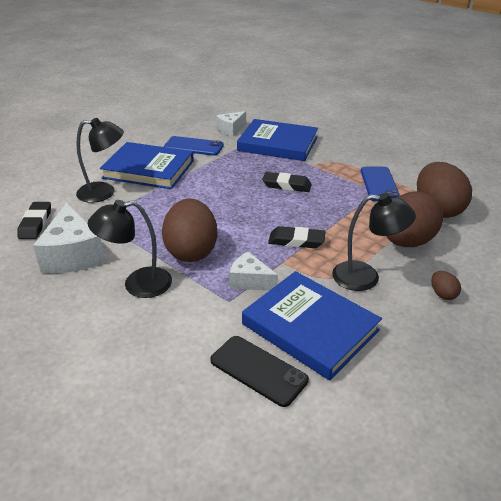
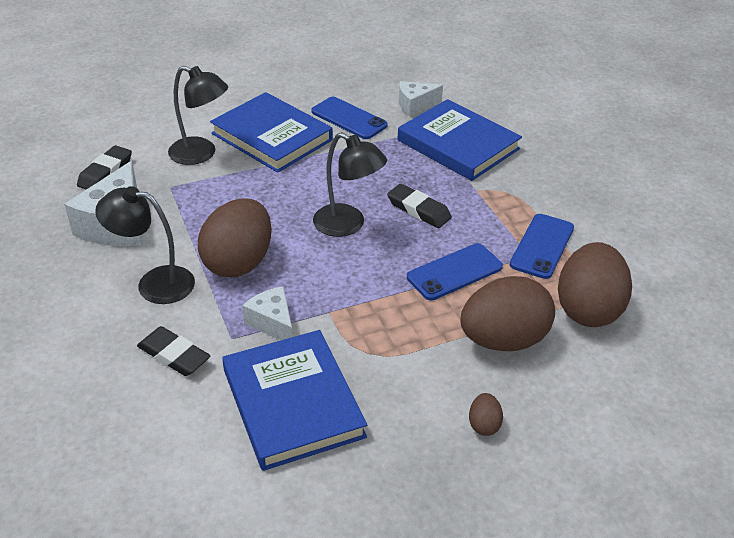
camera: 25 degrees right, 5 degrees up
(258, 370) = (200, 429): black phone -> none
(296, 241) = (367, 290): black eraser -> black eraser (174, 355)
(342, 213) = (454, 272): none -> blue phone
(366, 277) = (409, 367): black lamp -> black lamp (348, 225)

